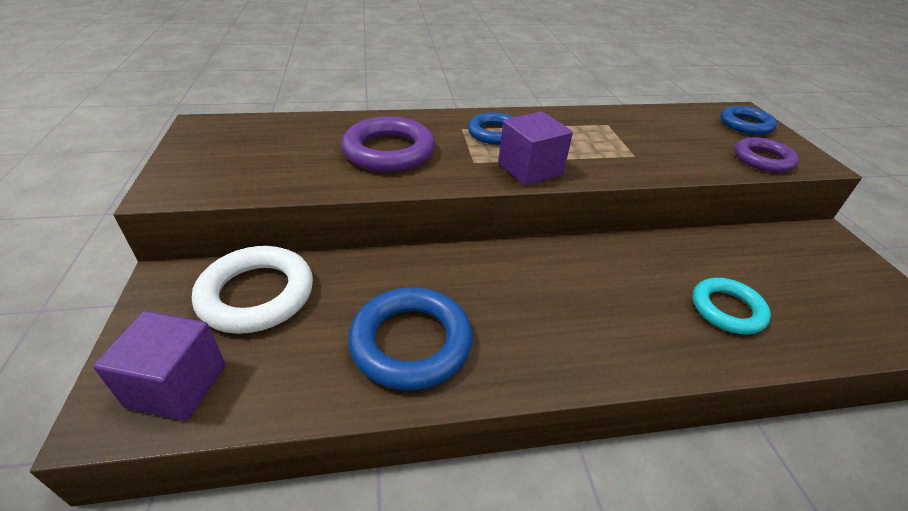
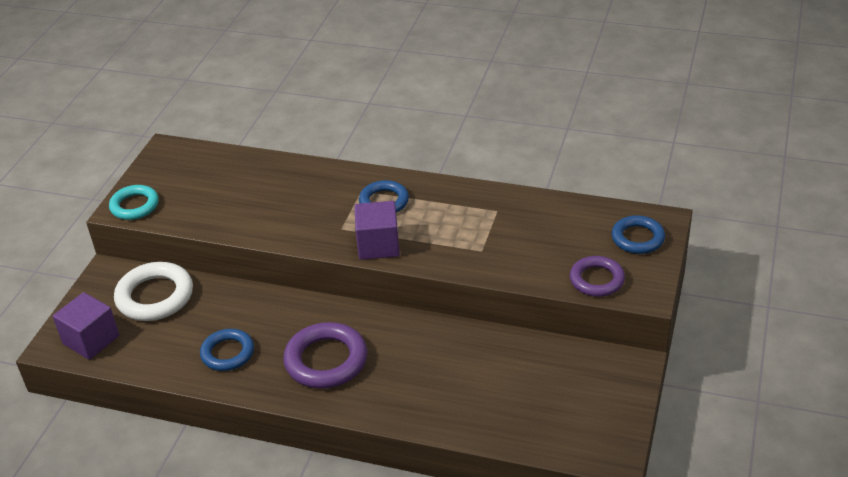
camera: 30 degrees right, 0 degrees up
(389, 151) = (285, 204): purple ring -> purple ring (326, 360)
(411, 342) = (227, 353): blue ring -> blue ring, size x0.65
(727, 309) = (461, 394): turquoise ring -> turquoise ring (134, 206)

